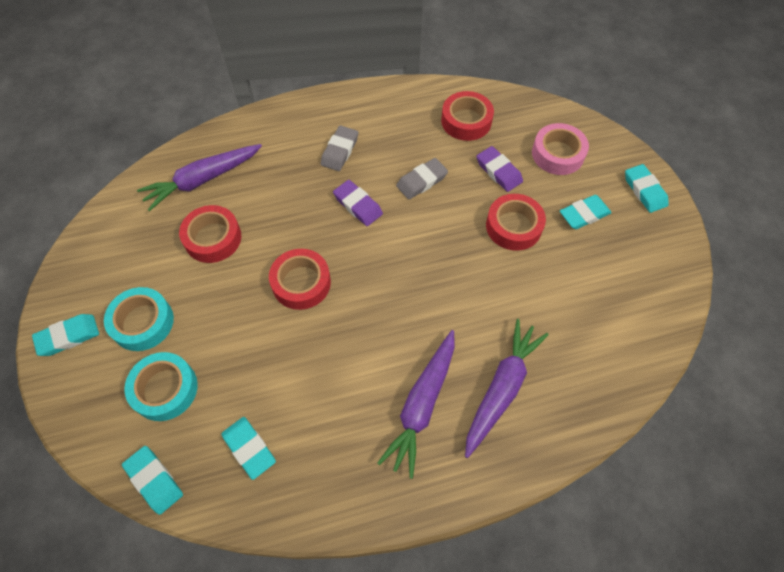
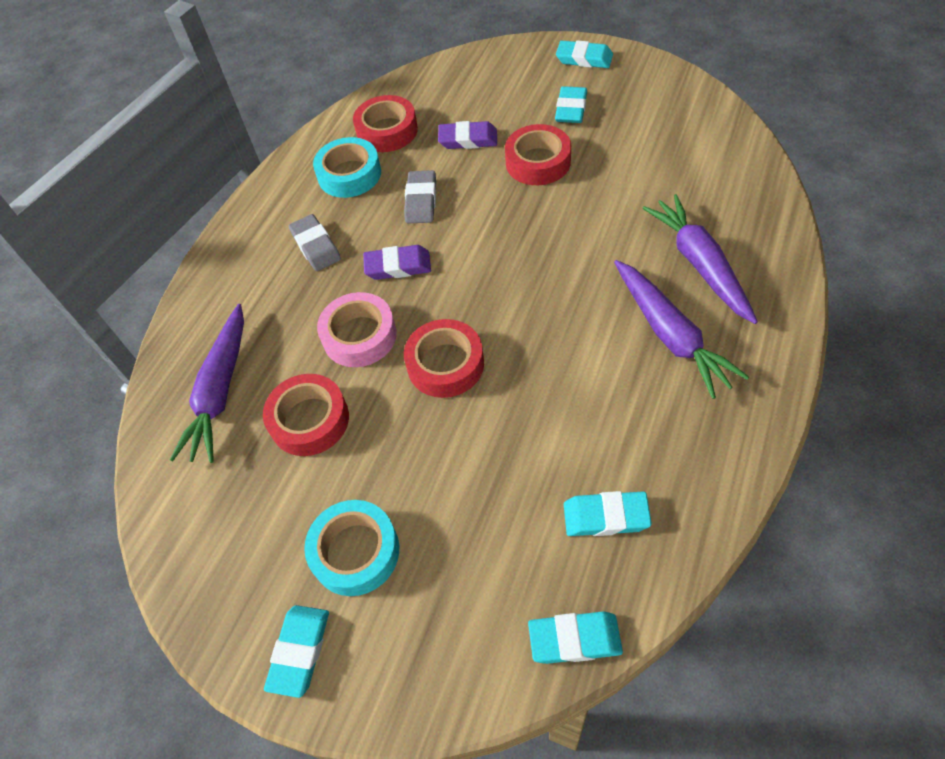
camera: 45 degrees left, 5 degrees down
(165, 389) = (465, 570): turquoise tape -> turquoise tape (349, 174)
(557, 154) = (491, 90): pink tape -> pink tape (359, 336)

